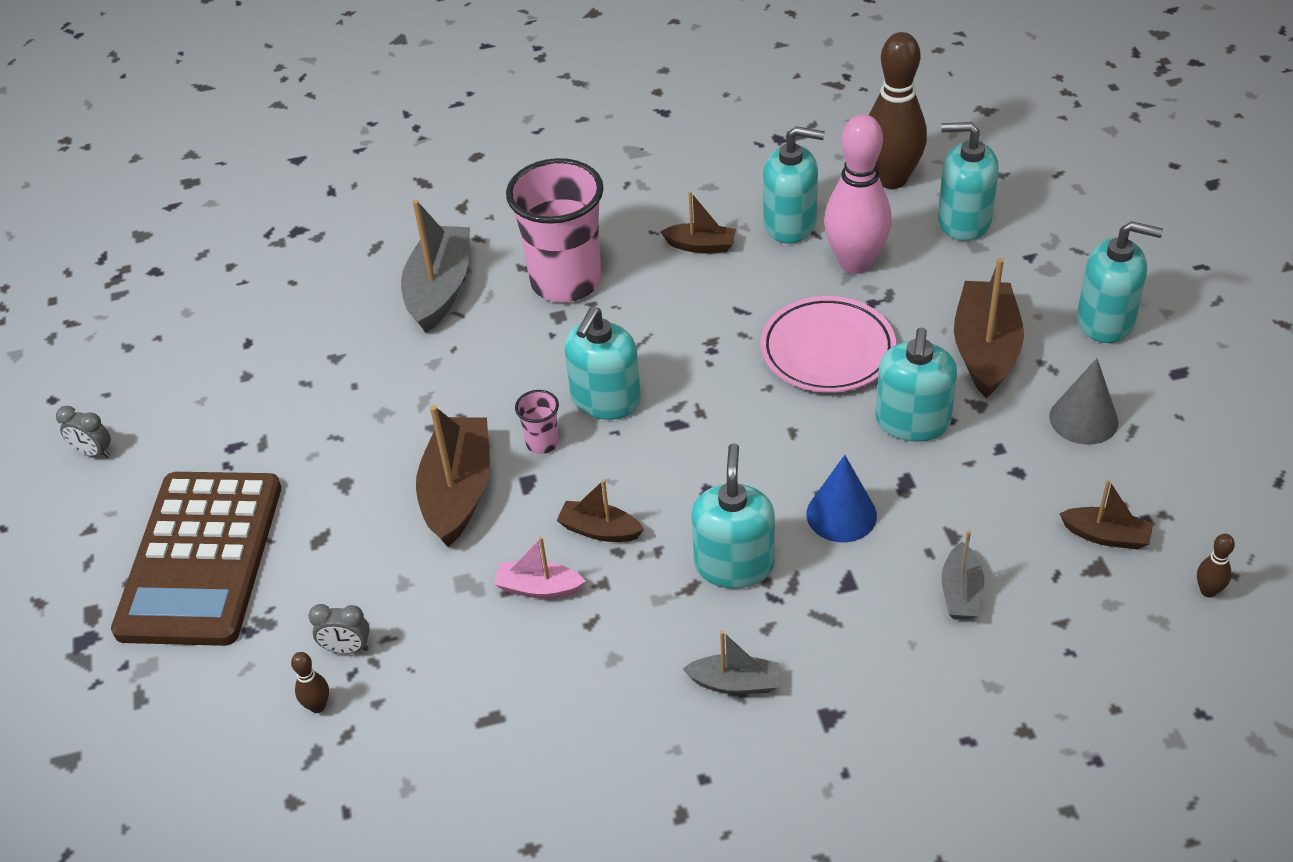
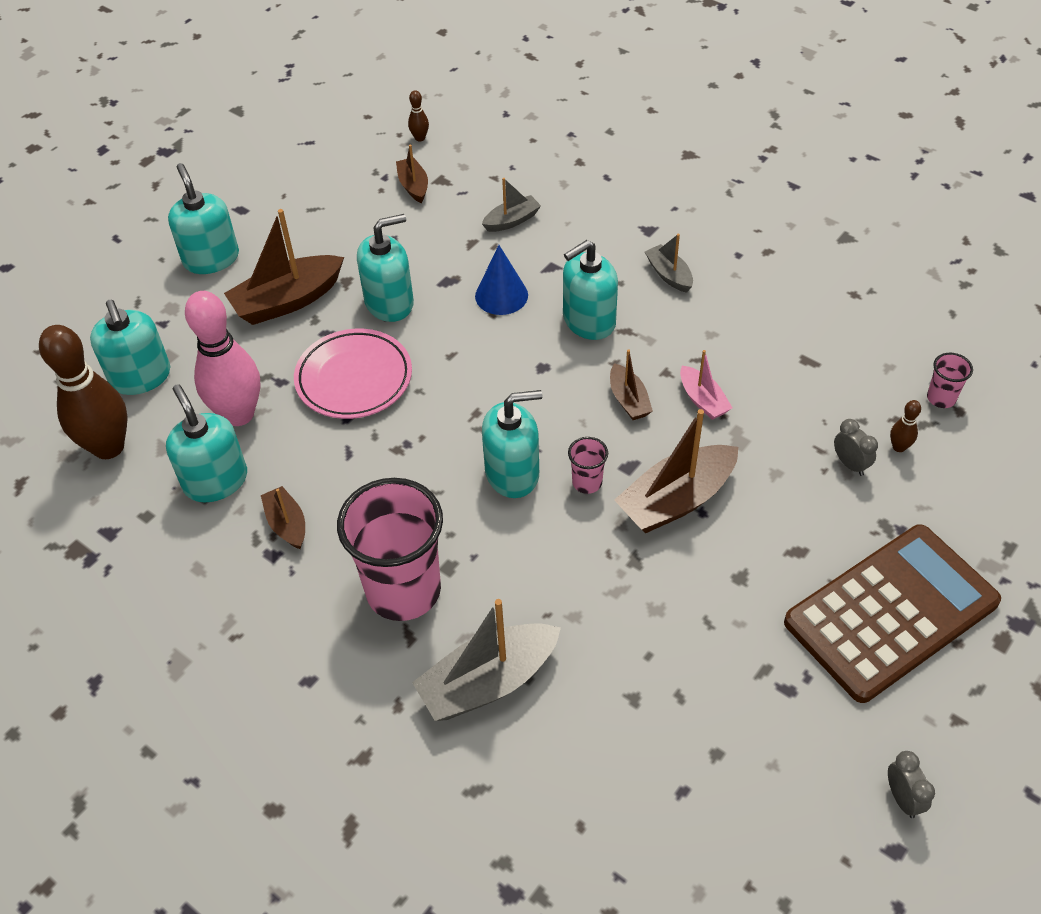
camera: 130 degrees left, 5 degrees up
(322, 799) = (941, 398): none -> pink cup
(1083, 419) = (320, 231): grey cone -> none

